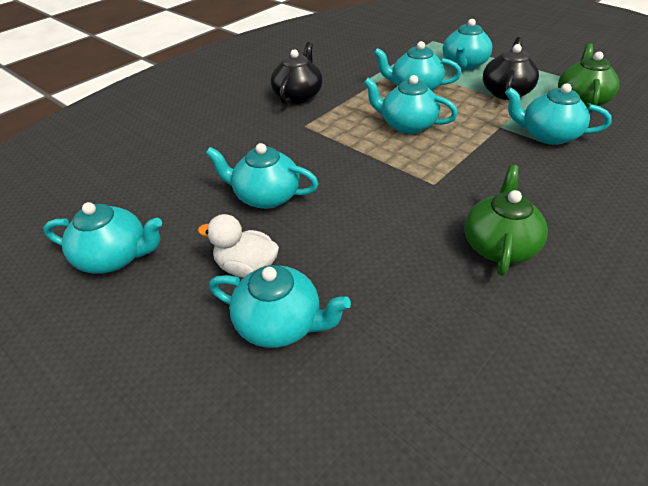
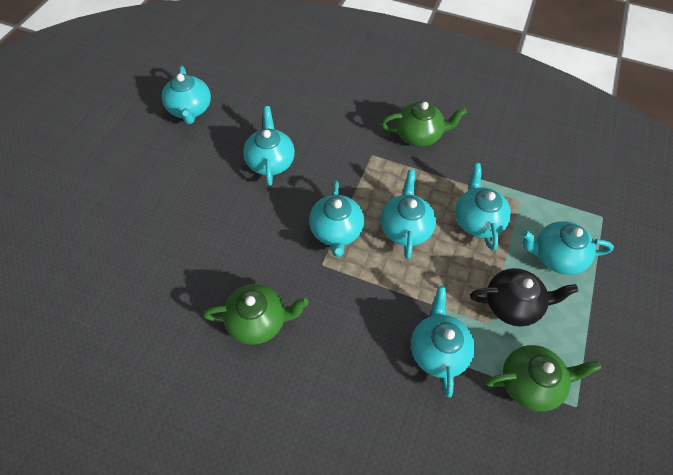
camera: 65 degrees right, 15 degrees up
(246, 267) = (197, 176): white duck -> none
(280, 323) = (155, 208): turquoise teapot -> turquoise teapot (336, 231)
(298, 96) = (419, 135): black teapot -> green teapot

